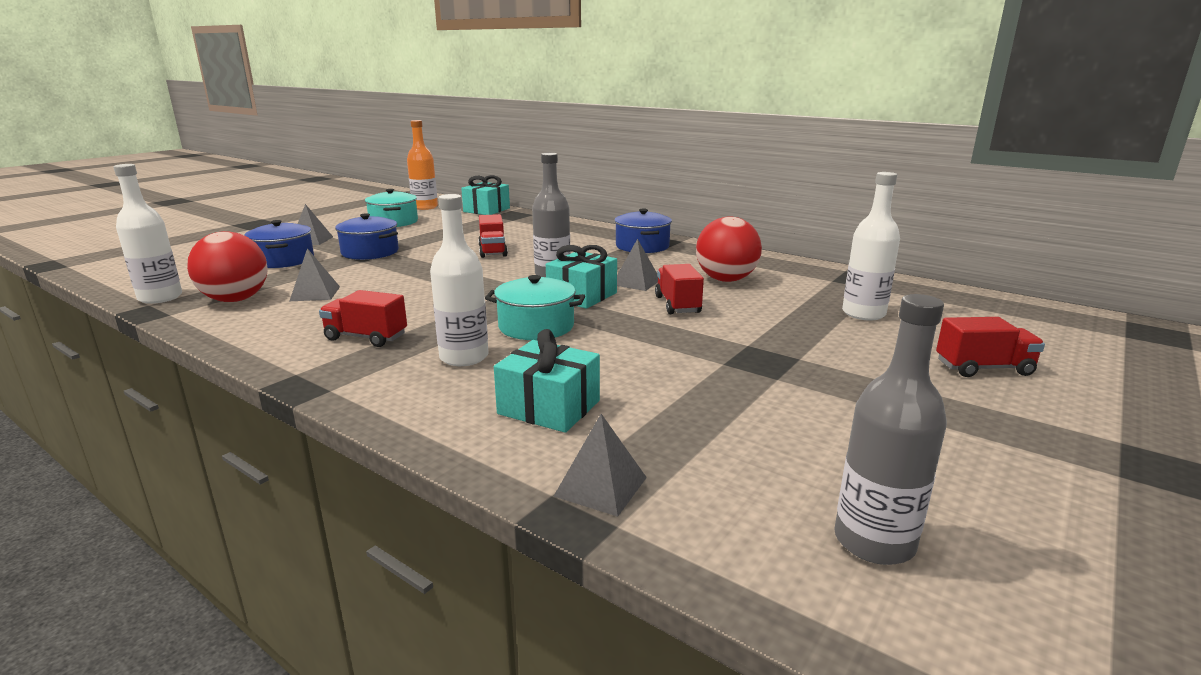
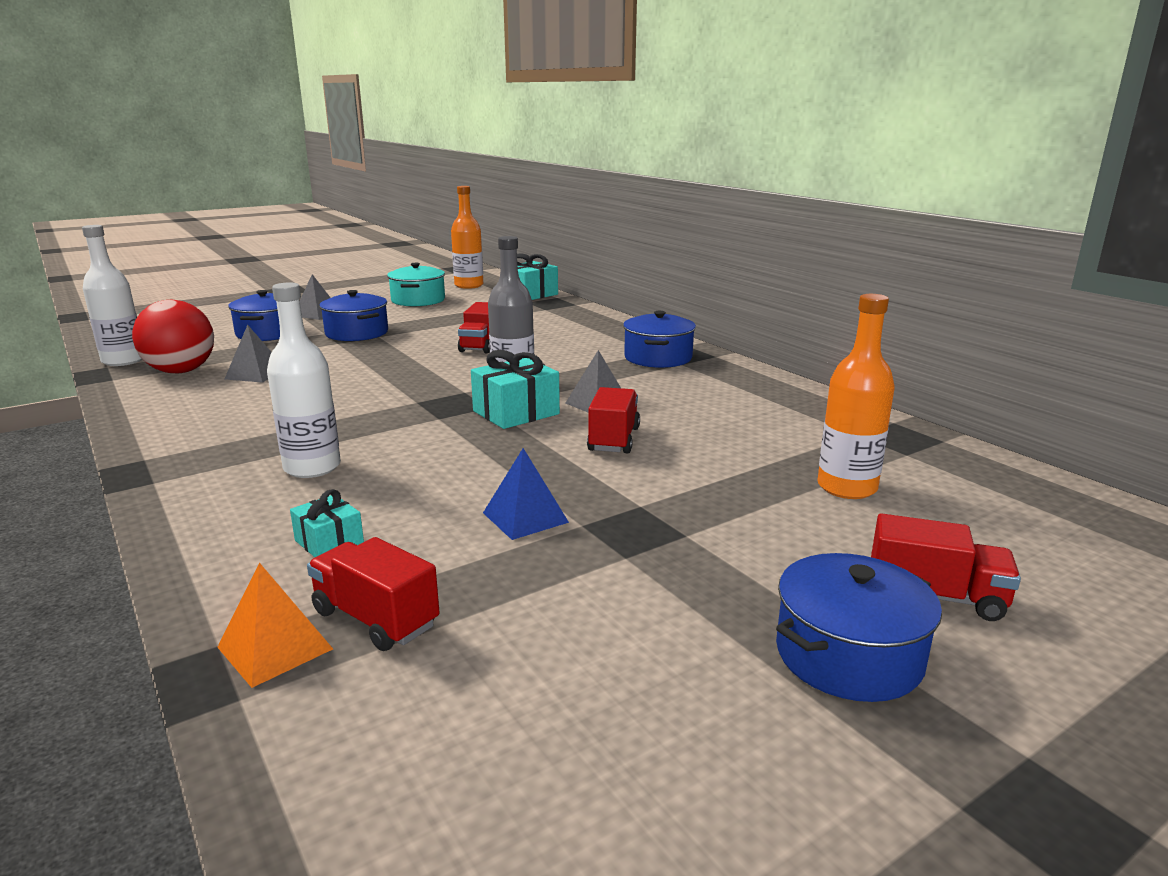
camera: 20 degrees right, 0 degrees up
(366, 337) = (247, 429): red truck -> red truck (375, 619)
(536, 326) = (425, 443): turquoise pot -> none
(549, 407) = (329, 542): turquoise gift -> turquoise gift, size x0.58
(601, 486) = (275, 648): grey pyramid -> orange pyramid
(677, 365) = (525, 517): none -> blue pyramid
(726, 280) = (712, 415): red ball -> none
(863, 314) = (846, 487): white bottle -> orange bottle
(874, 542) = (493, 802): grey bottle -> none
(975, 410) = (848, 655): none -> blue pot

